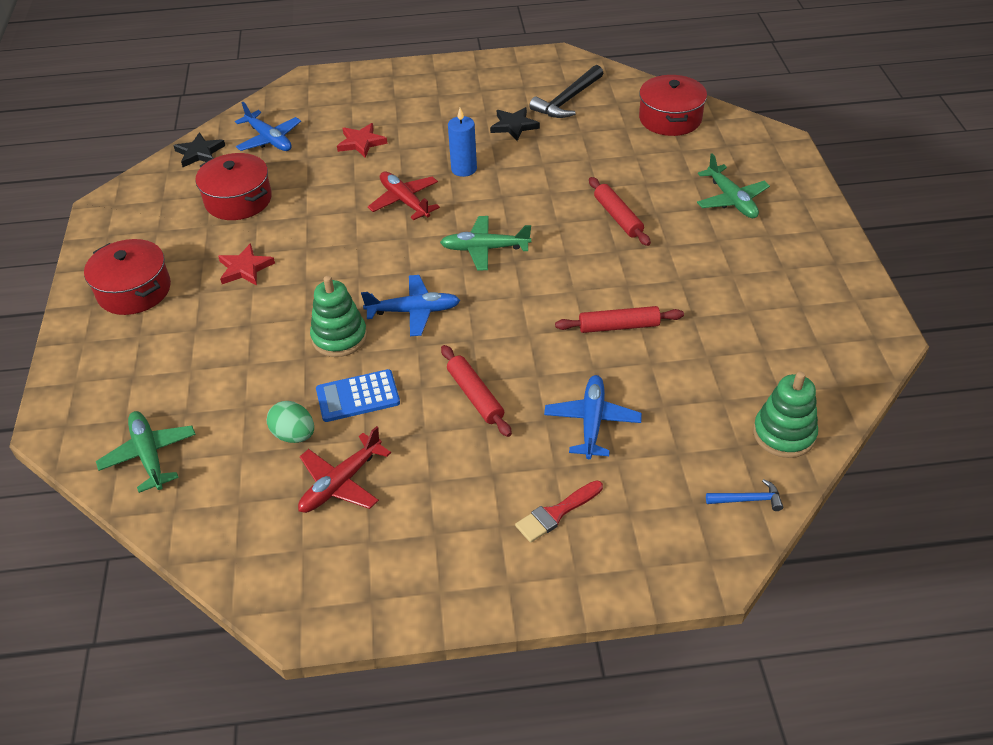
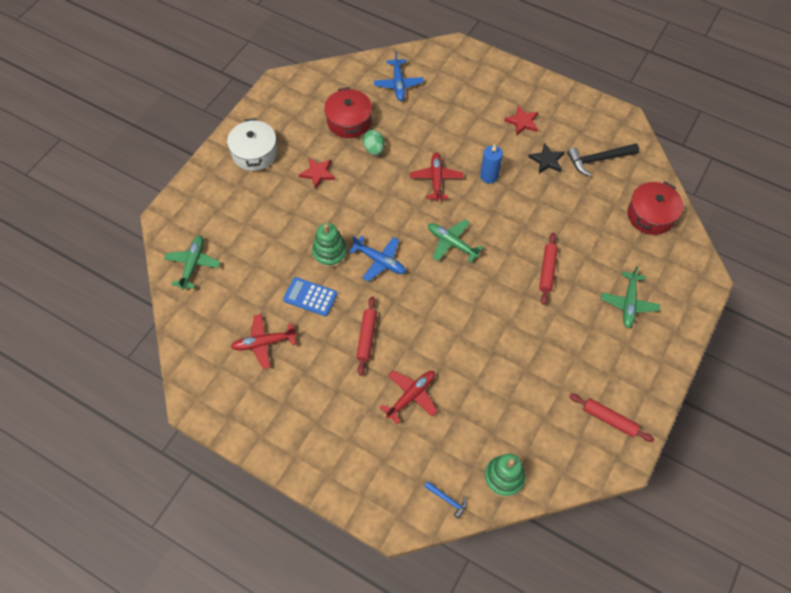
camera: 35 degrees right, 15 degrees up
(134, 290) = (255, 153): red pot -> white pot
(199, 153) = (354, 72): black star -> none
(294, 435) = (264, 299): green egg -> green egg (374, 149)
(361, 143) = (447, 118): red star -> red star (522, 122)
(556, 513) = (347, 435): red brush -> none
(592, 422) = (411, 396): blue plane -> red plane
(619, 326) = (479, 346): red rolling pin -> red rolling pin (609, 419)

